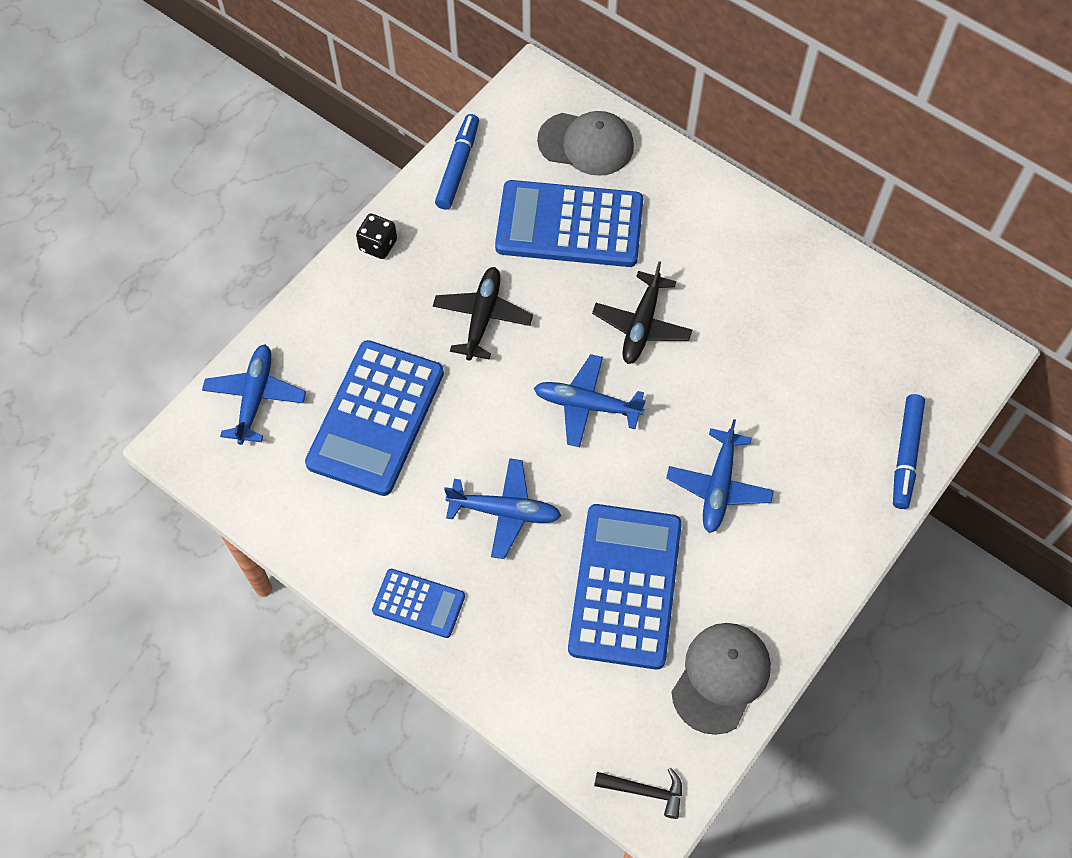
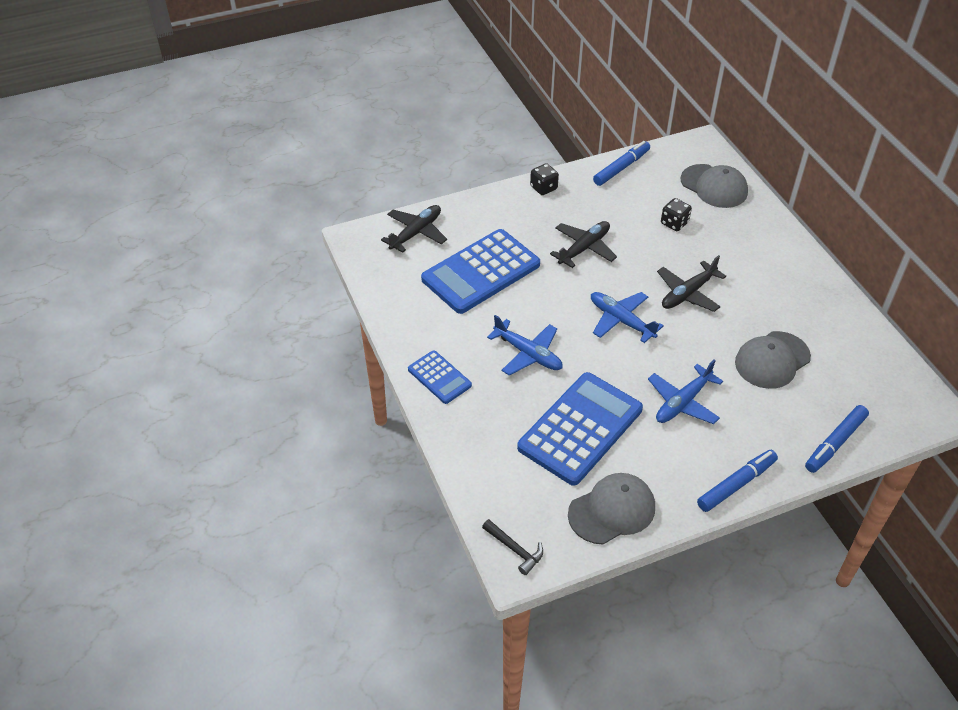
camera: 30 degrees right, 15 degrees down
(255, 397) = (416, 233): blue plane -> black plane
(569, 225) = (674, 223): blue calculator -> black dice
(784, 374) = (772, 360): none -> grey cap
(832, 568) = (736, 485): none -> blue marker

